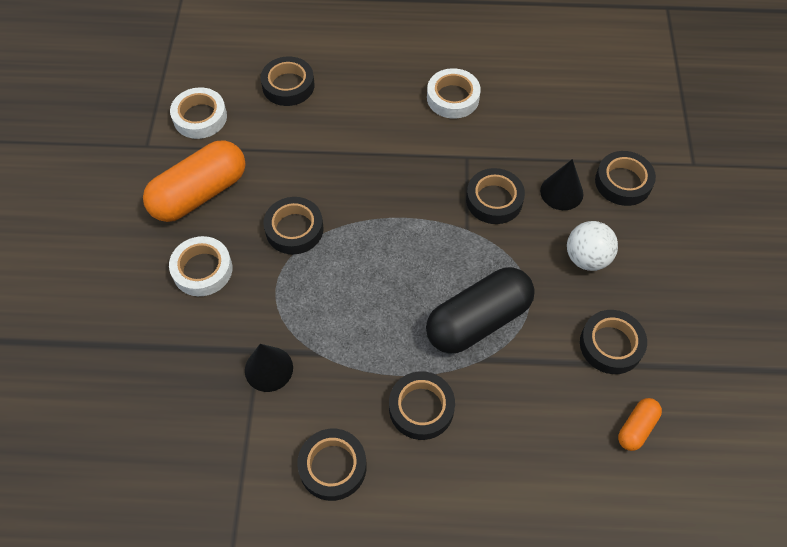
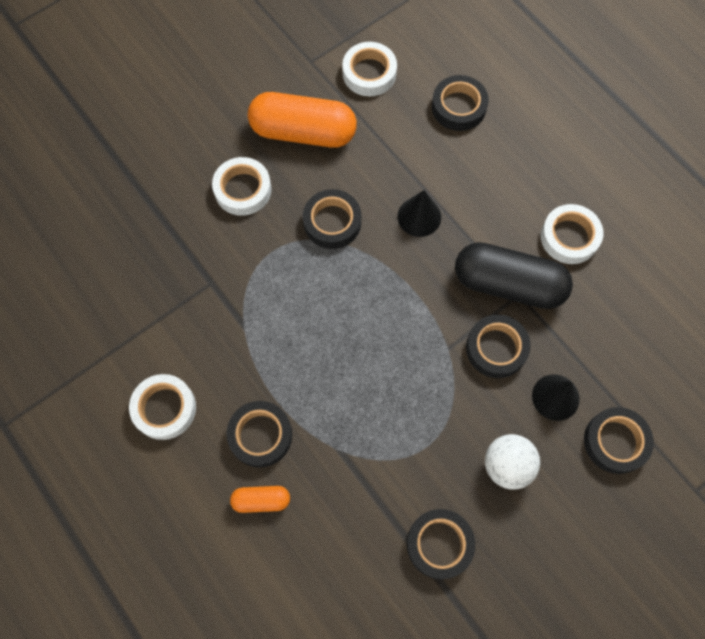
camera: 50 degrees right, 10 degrees up
(268, 369) = (203, 302): black cone -> black cone (419, 216)
(332, 466) = (164, 408): black tape -> white tape
(478, 320) = (371, 421): black capsule -> black capsule (508, 284)
(636, 428) = (379, 618): orange capsule -> orange capsule (261, 500)

